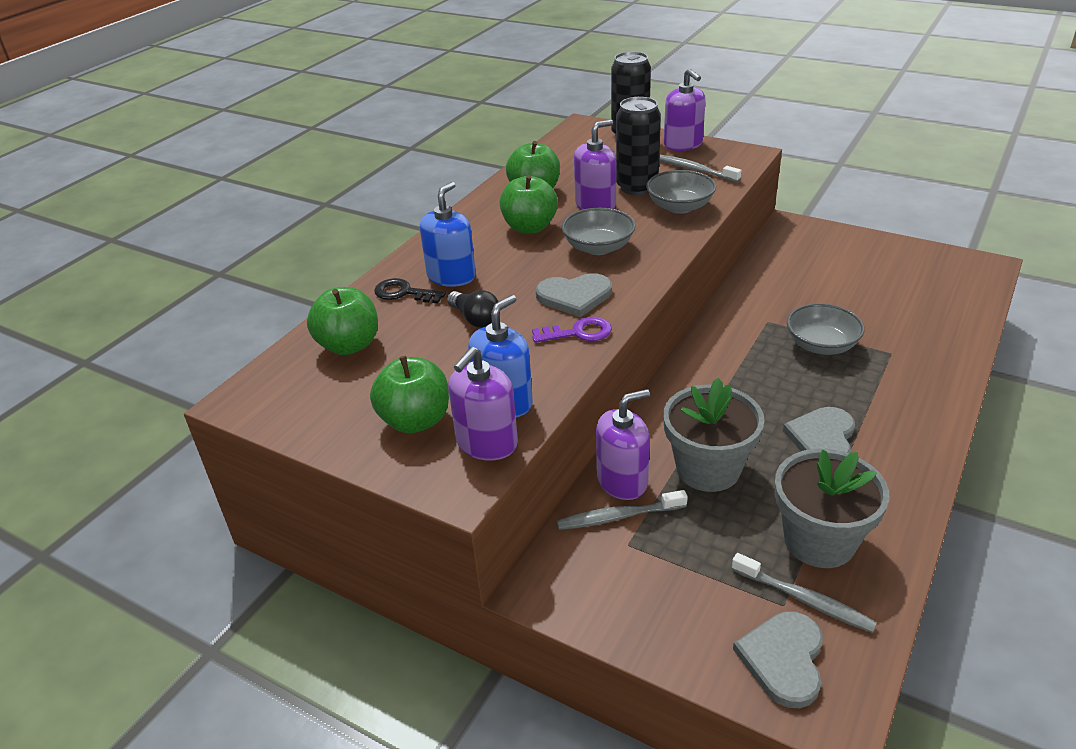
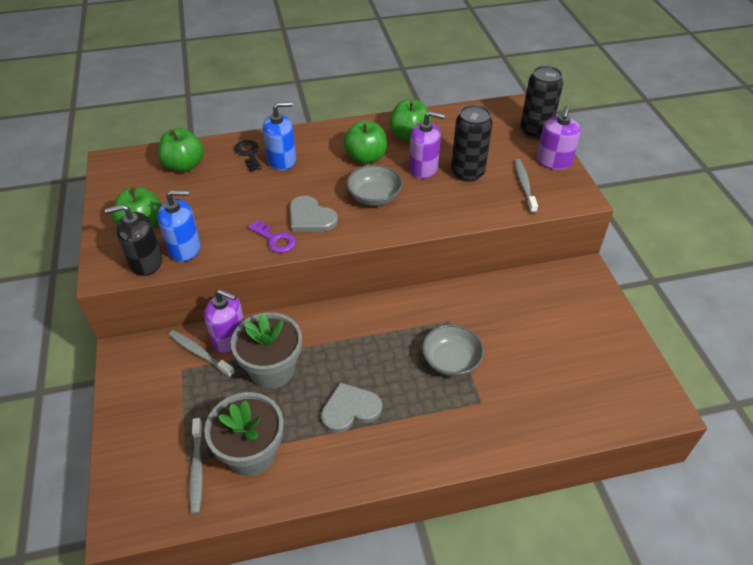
camera: 45 degrees right, 10 degrees up
(475, 319) = (250, 193): black light bulb -> none
(486, 443) = (146, 262): purple soap dispenser -> black soap dispenser
(679, 207) = (465, 204): grey bowl -> none
(783, 659) = (144, 482): grey heart -> none

